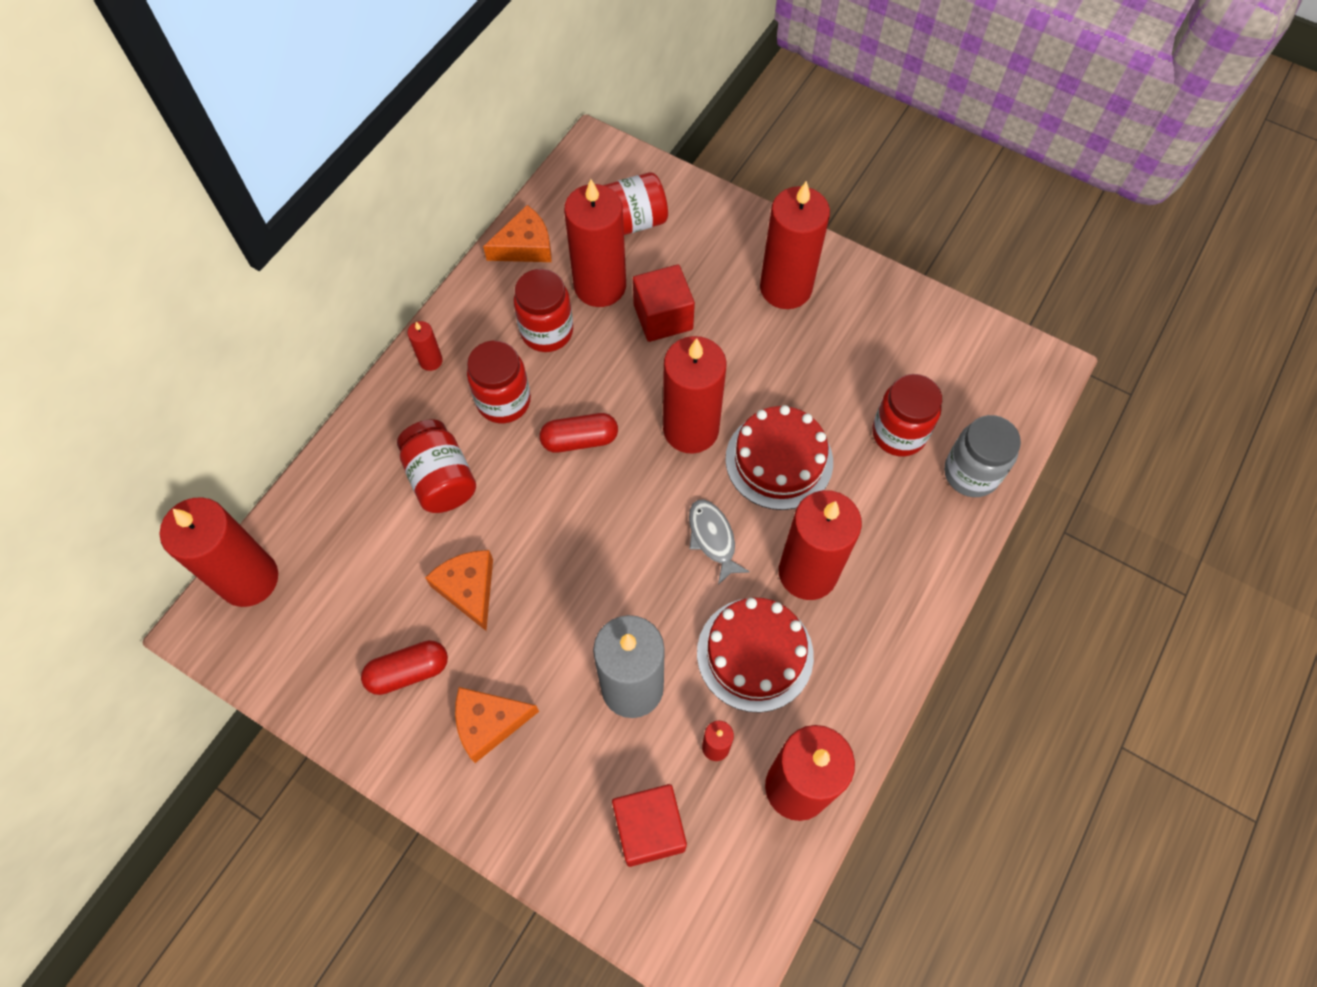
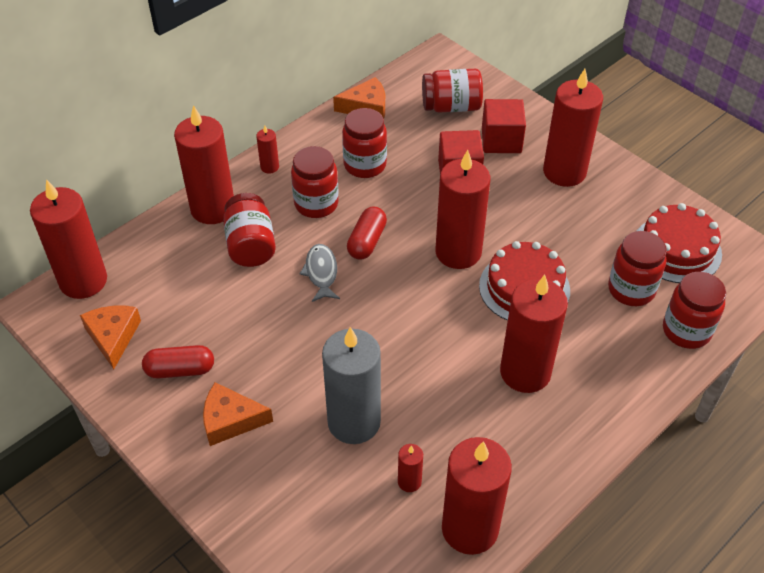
camera: 15 degrees right, 15 degrees down
(468, 589) = (246, 324): orange cheese -> orange cheese (113, 337)
(579, 440) = (367, 241): red capsule -> red capsule turned 75 degrees counterclockwise
(600, 286) = (416, 143): red candle -> red candle (213, 208)
(649, 829) = (335, 529): red cube -> red cube (501, 140)
(713, 538) = (453, 331): grey fish -> grey fish (321, 273)
(755, 654) = (463, 421): red cake -> red cake (676, 249)
(971, 473) = (686, 331): grey jar -> red jar

